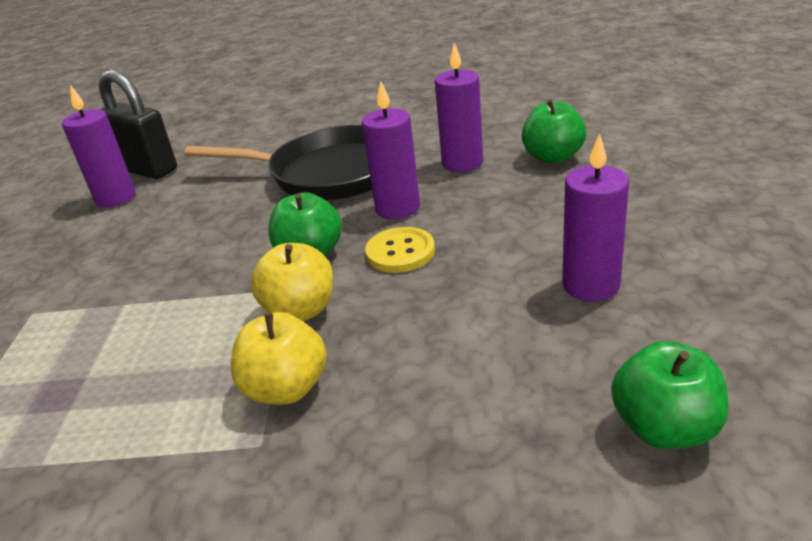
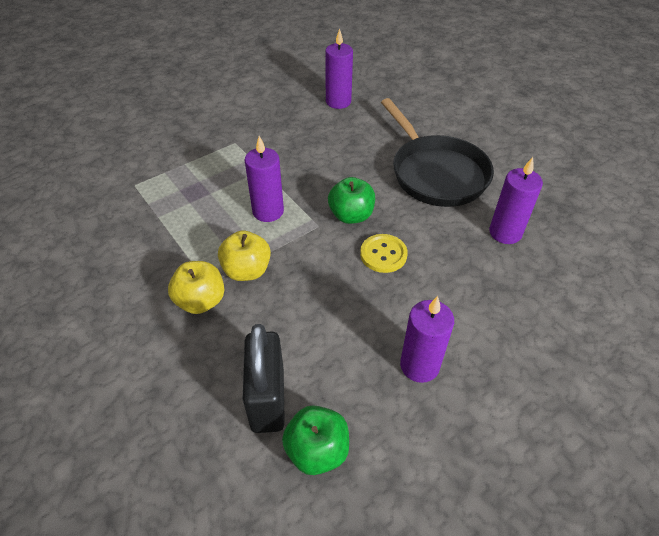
camera: 50 degrees right, 15 degrees up
(147, 169) = (373, 93): black padlock -> black padlock (268, 399)
(300, 310) = (303, 241): yellow apple -> yellow apple (201, 301)
(397, 208) = (425, 228): purple candle -> purple candle (268, 211)
(552, 157) = (558, 279): green apple -> none

